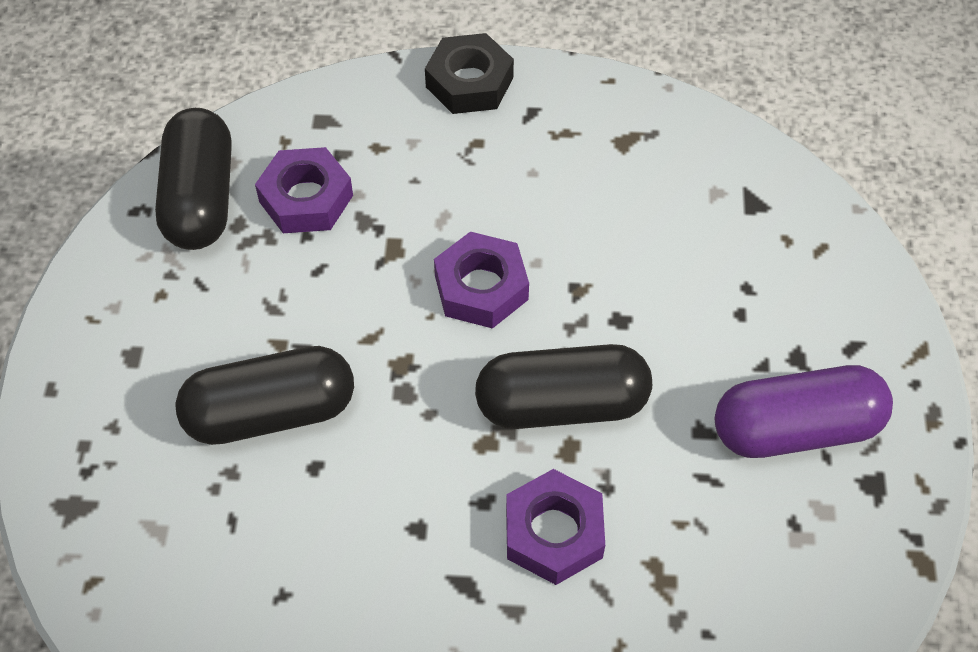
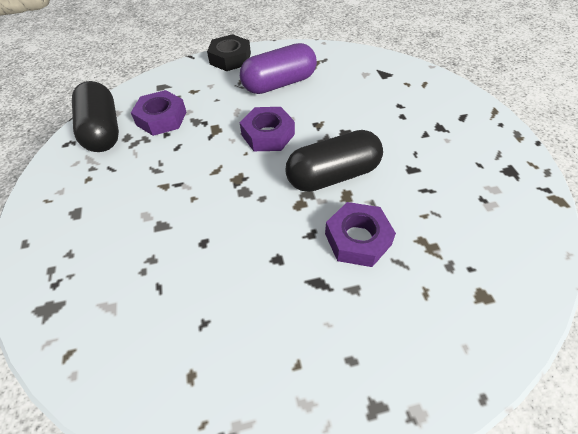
camera: 15 degrees left, 5 degrees down
(271, 413) = (168, 221): black capsule -> none
(795, 429) = (457, 156): purple capsule -> purple capsule (279, 84)

